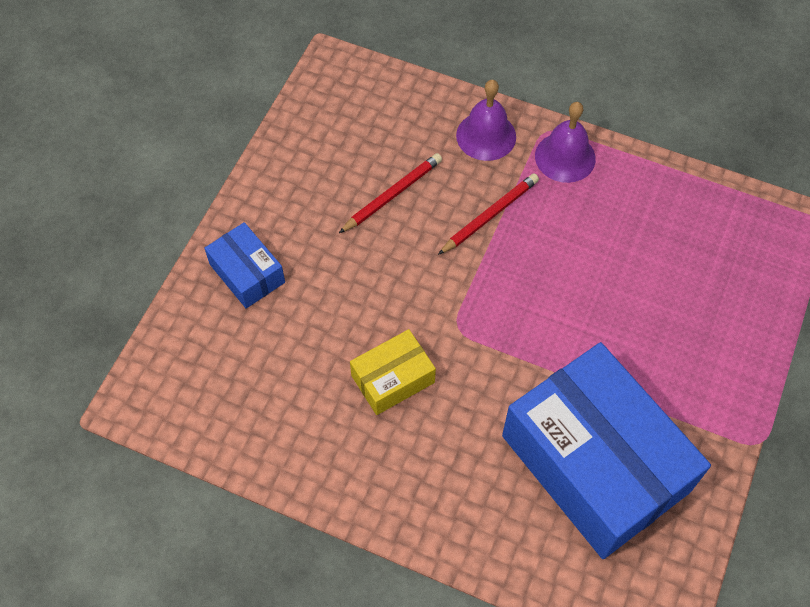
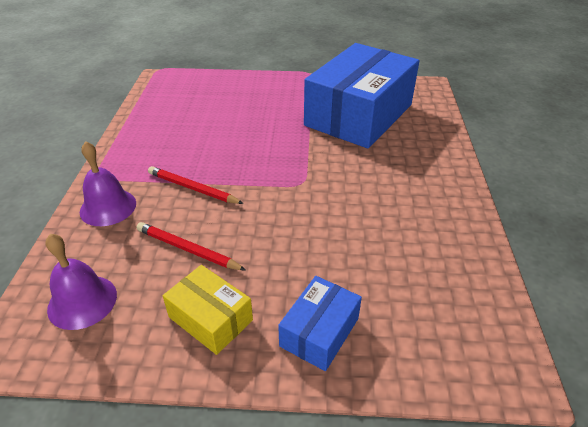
camera: 110 degrees left, 20 degrees down
(393, 379) = (362, 204): yellow box -> yellow box (210, 318)
(565, 157) = (125, 163): purple bell -> purple bell (82, 301)

